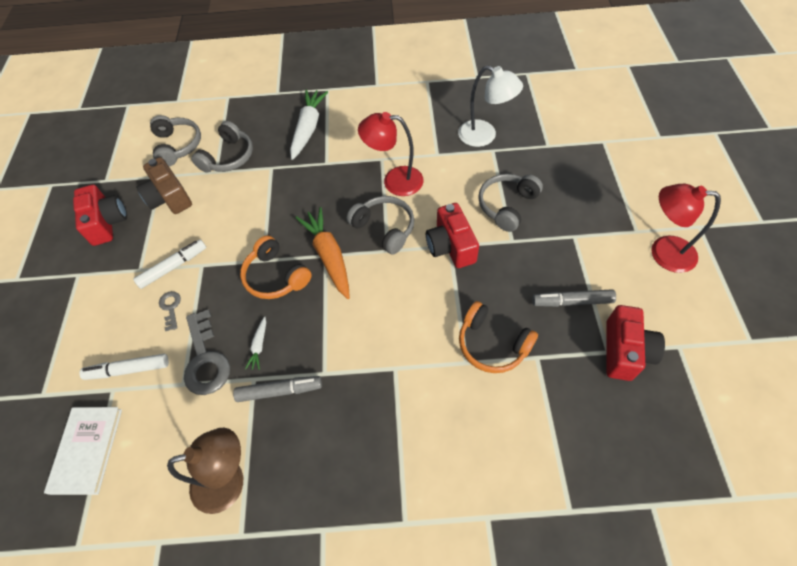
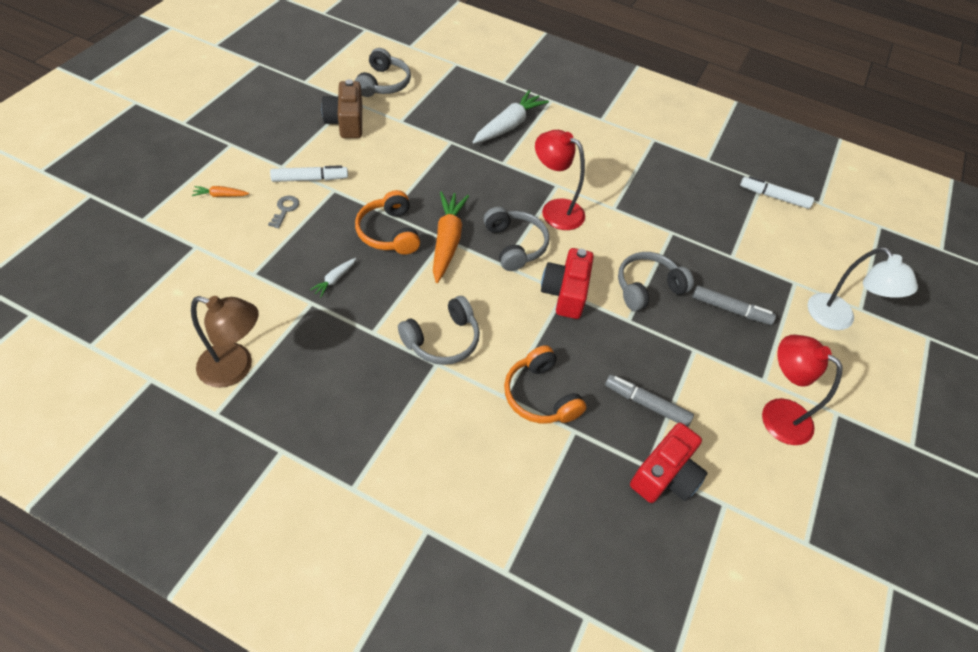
camera: 20 degrees right, 5 degrees down
(87, 450) = (146, 280): white book -> none
(101, 328) = (220, 195): none -> orange carrot
(107, 223) = (282, 116): red camera -> none
(128, 369) = (218, 238): white marker -> white marker (774, 197)
(205, 359) = (284, 265): grey key -> none
(228, 157) = (420, 114): grey headphones -> grey headphones (442, 340)
(279, 391) = (325, 324): grey marker -> grey marker (730, 310)
(484, 136) = (673, 216): white lamp -> white lamp (838, 319)

